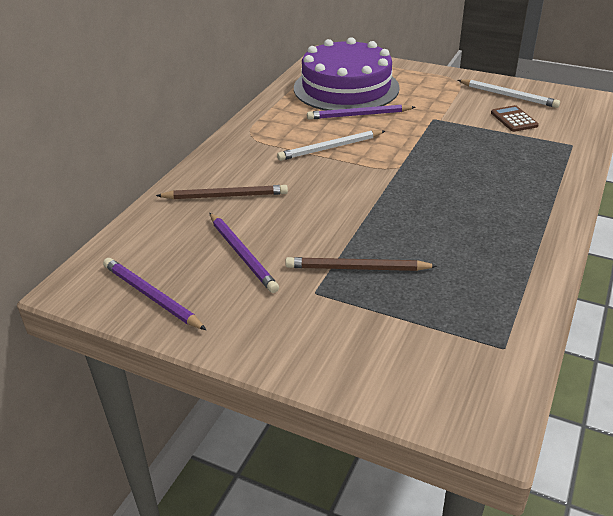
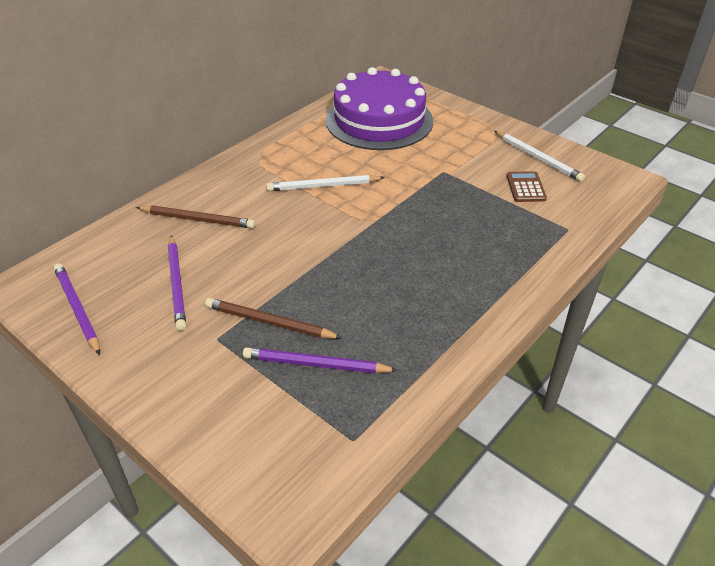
camera: 15 degrees right, 5 degrees up
(359, 115) = (373, 154): purple pencil -> purple pencil (316, 364)

